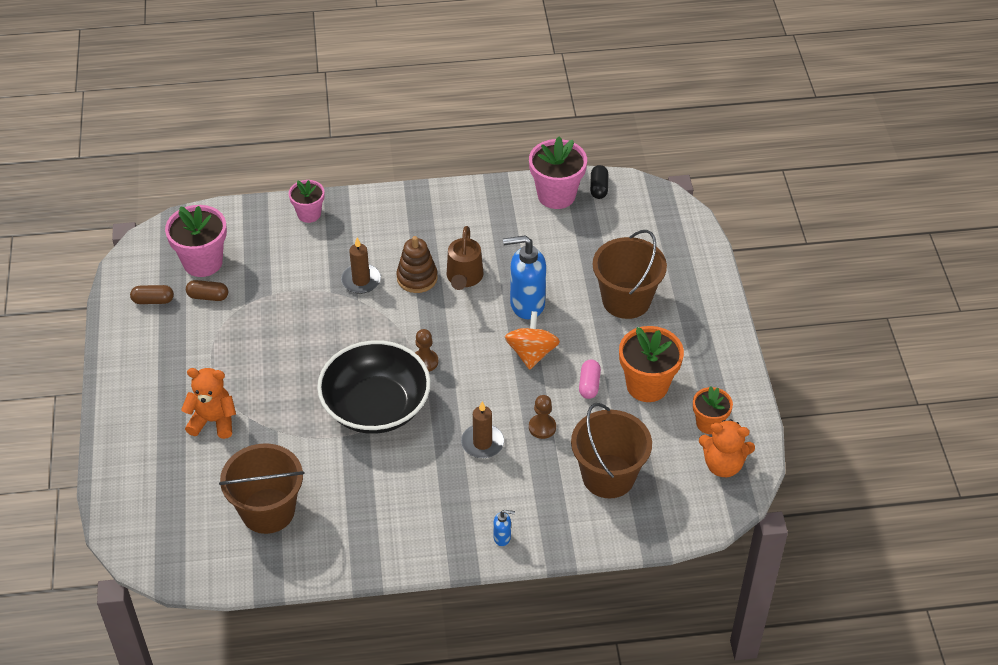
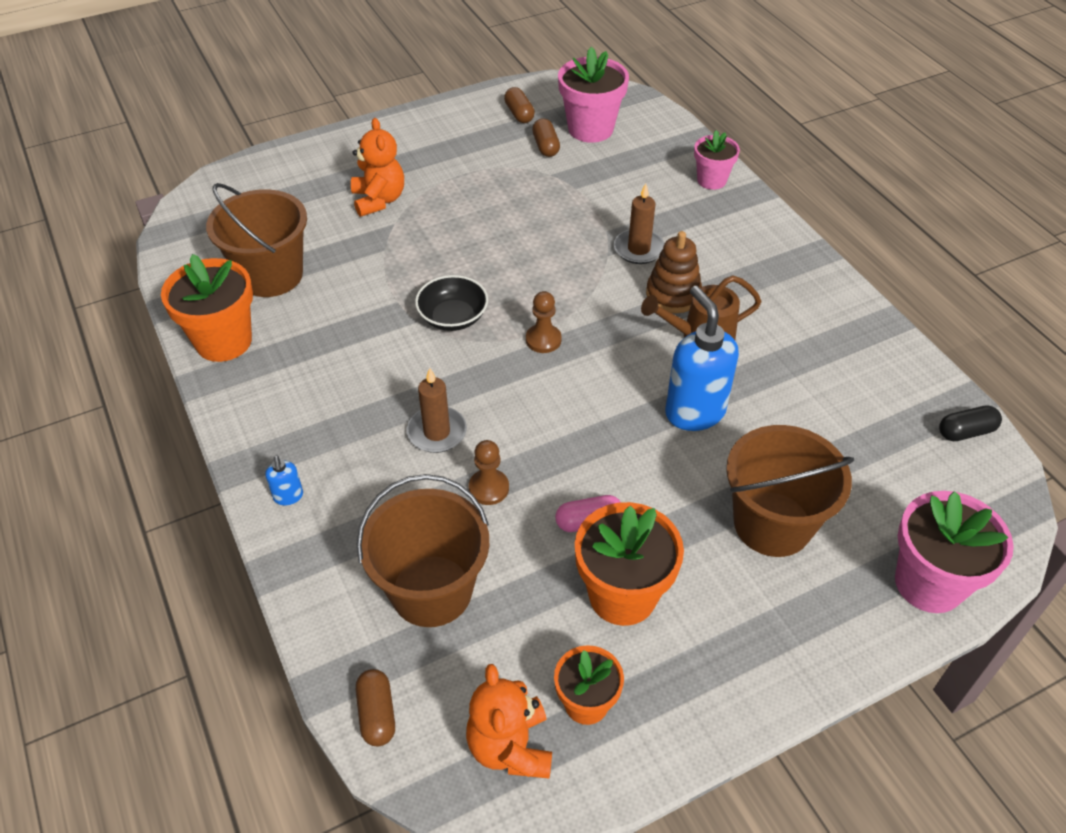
camera: 70 degrees right, 0 degrees up
(329, 554) = (223, 341): none -> orange flower pot
(376, 406) = (453, 317): black bowl -> black bowl, size x0.50
(531, 353) = (612, 441): orange spinning top -> none
(556, 195) = (914, 388): pink flower pot -> pink flower pot (929, 583)
(682, 522) = (377, 714): none -> brown capsule

